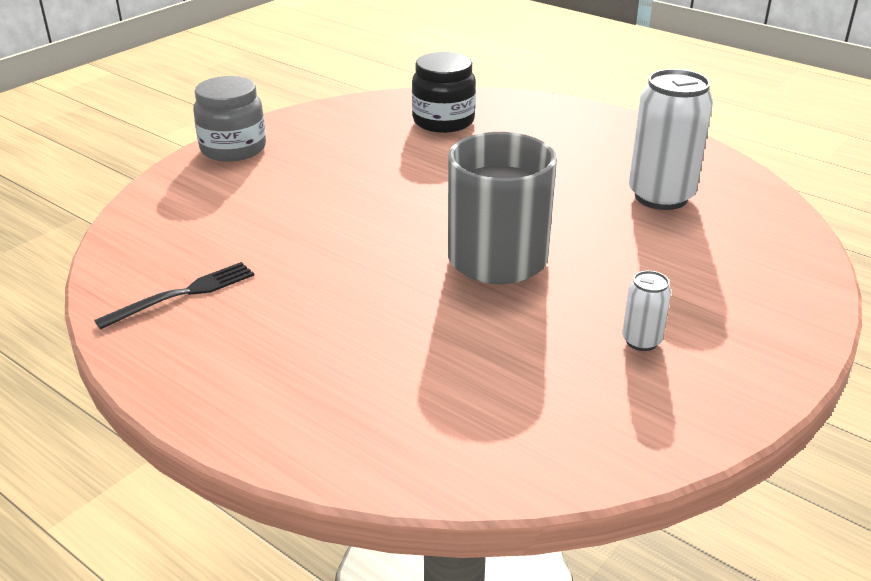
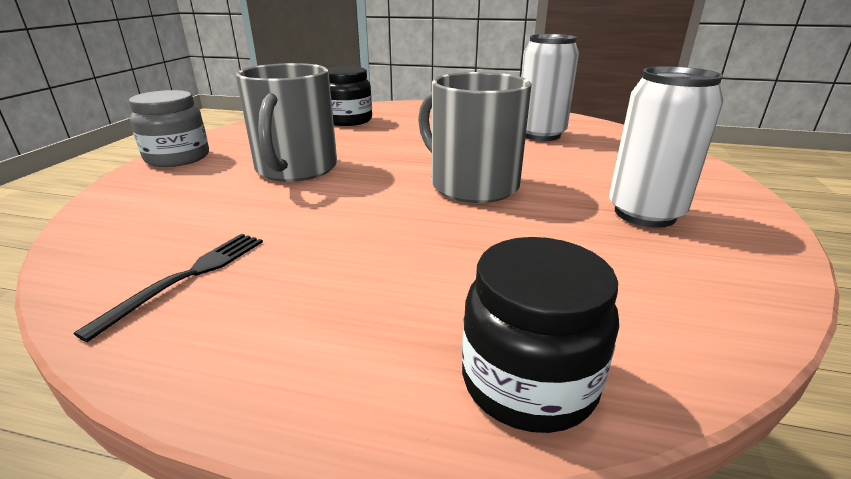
camera: 25 degrees left, 5 degrees down
(335, 191) = (296, 169): none -> grey mug
(360, 448) = (528, 381): none -> black jar
(641, 341) = (644, 214): white can -> white can, size x2.10

